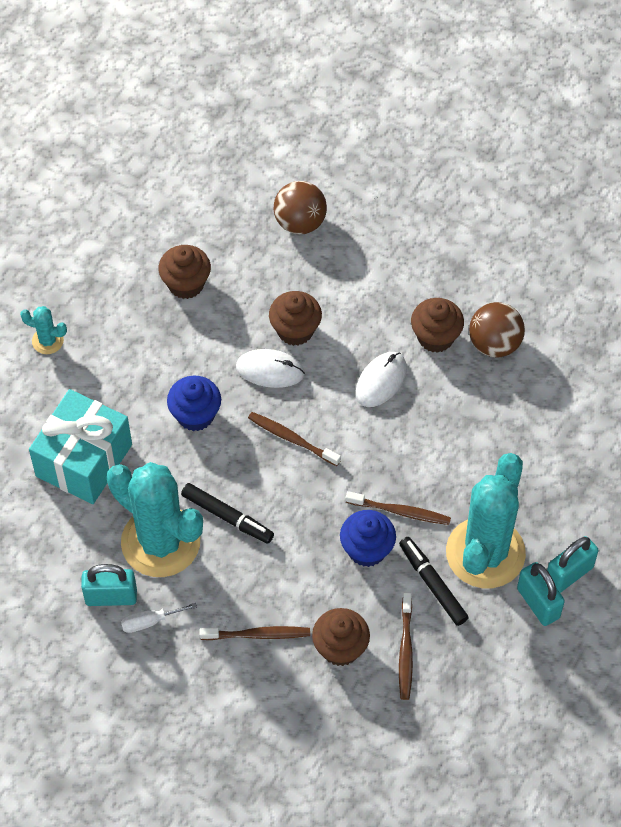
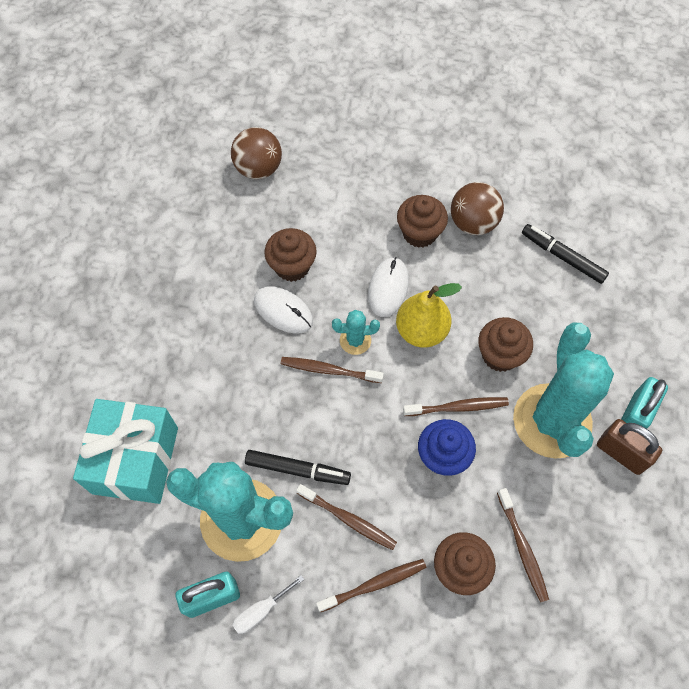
camera: 20 degrees left, 5 degrees up
(47, 341) = (60, 351): turquoise cactus -> turquoise cactus (355, 340)
(186, 284) = (175, 255): brown cupcake -> brown cupcake (500, 355)
(195, 415) = (229, 377): blue cupcake -> none
(256, 573) = (348, 519): none -> brown toothbrush
(270, 370) = (283, 311): white mouse -> white mouse turned 45 degrees clockwise
(396, 431) = (421, 331): none -> yellow pear
(432, 584) = (518, 469): black marker -> black marker (562, 257)
(538, 603) = (621, 453): turquoise padlock -> brown padlock

